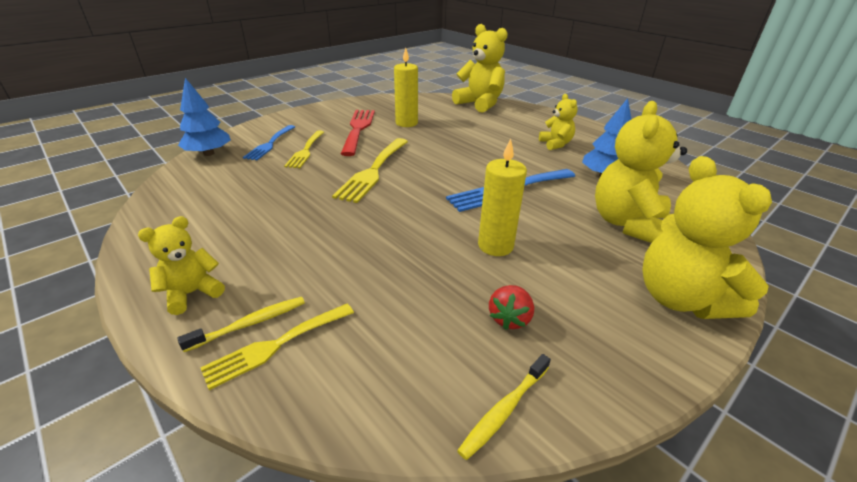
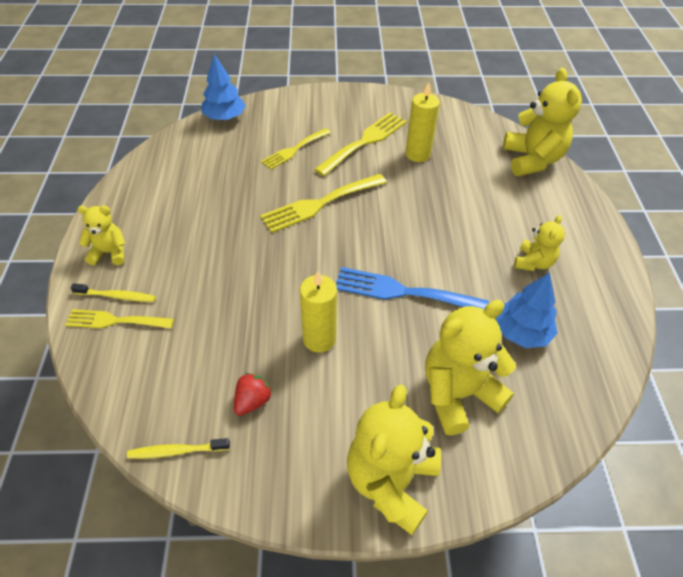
camera: 40 degrees right, 15 degrees up
(270, 144) = (276, 127): blue fork -> none
(358, 129) = (364, 142): red fork -> yellow fork
(509, 318) = (252, 401): red strawberry -> red strawberry turned 150 degrees clockwise

